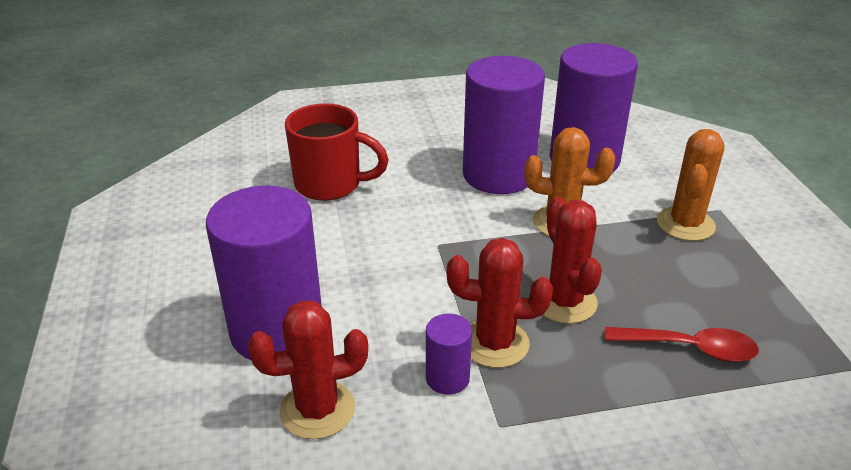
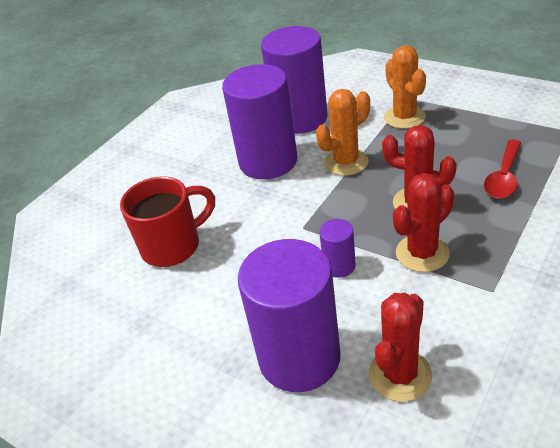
camera: 40 degrees left, 5 degrees up
(447, 378) = (431, 292): purple cylinder -> purple cylinder (339, 266)
(690, 348) = (503, 177): red spoon -> red spoon turned 150 degrees clockwise

